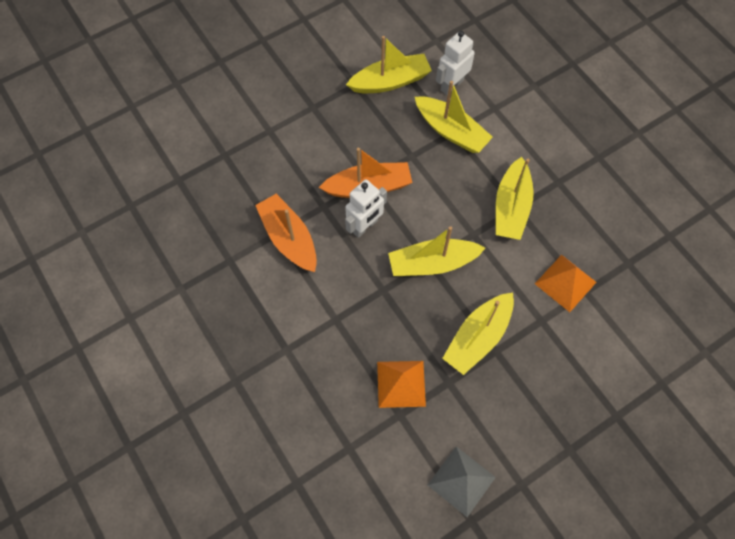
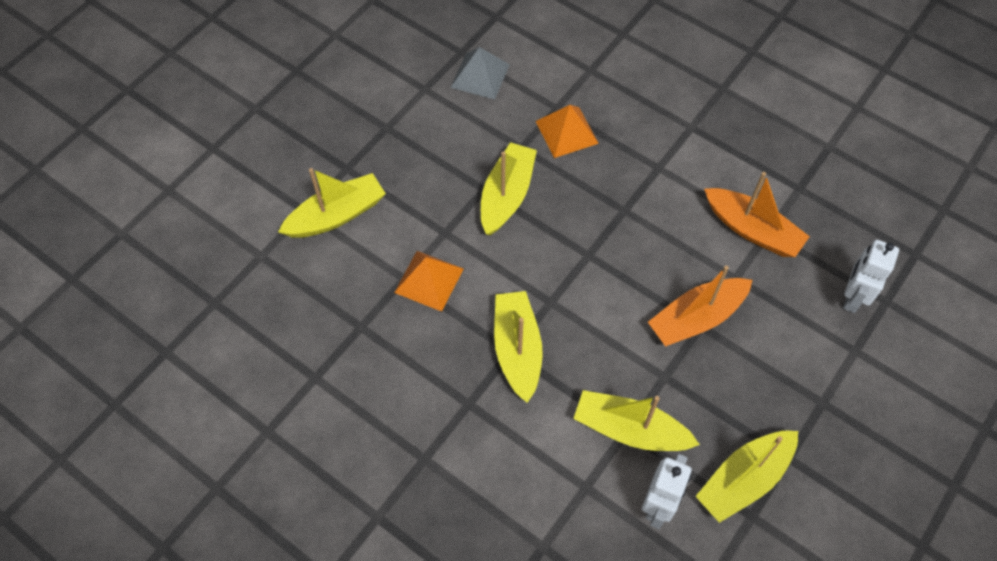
camera: 160 degrees right, 5 degrees down
(365, 226) = (677, 270): white robot -> white robot (852, 297)
(432, 263) = (584, 254): yellow boat -> yellow boat (336, 215)

